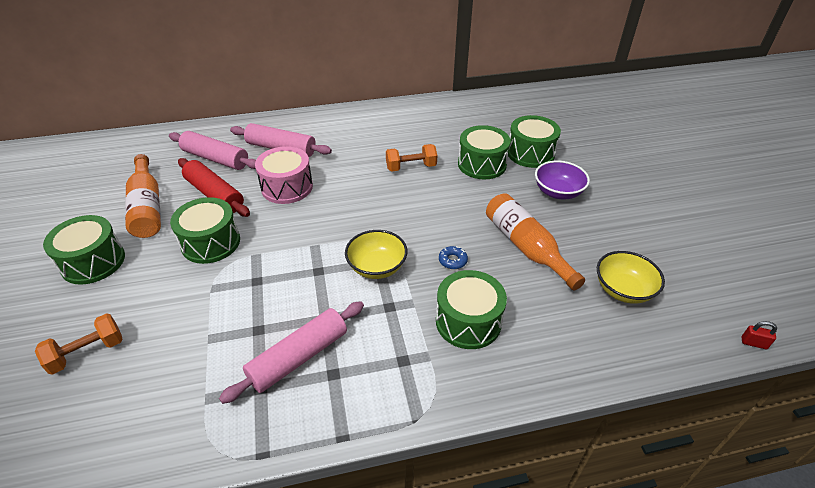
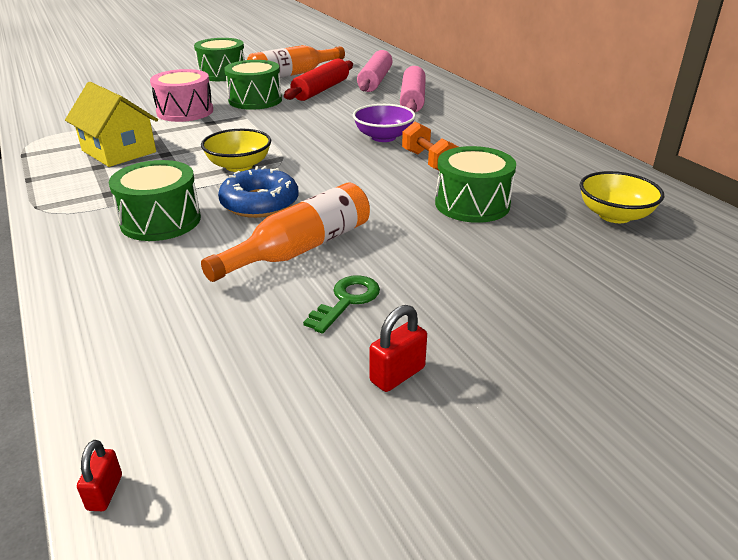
camera: 75 degrees right, 10 degrees down
(87, 352) = (131, 91): orange dumbbell -> none
(287, 187) = (349, 112): pink drum -> pink drum (185, 111)
(299, 357) = (119, 151): pink rolling pin -> yellow house
(452, 260) = (260, 203): blue donut -> blue donut, size x2.15
(530, 153) = (536, 239): green drum -> none
(558, 192) = (445, 269): purple bowl -> purple bowl (383, 137)
(589, 235) = (347, 300): none -> green key
(623, 290) = (227, 335): yellow bowl -> yellow bowl (614, 215)
(654, 229) = (397, 375): none -> red padlock

